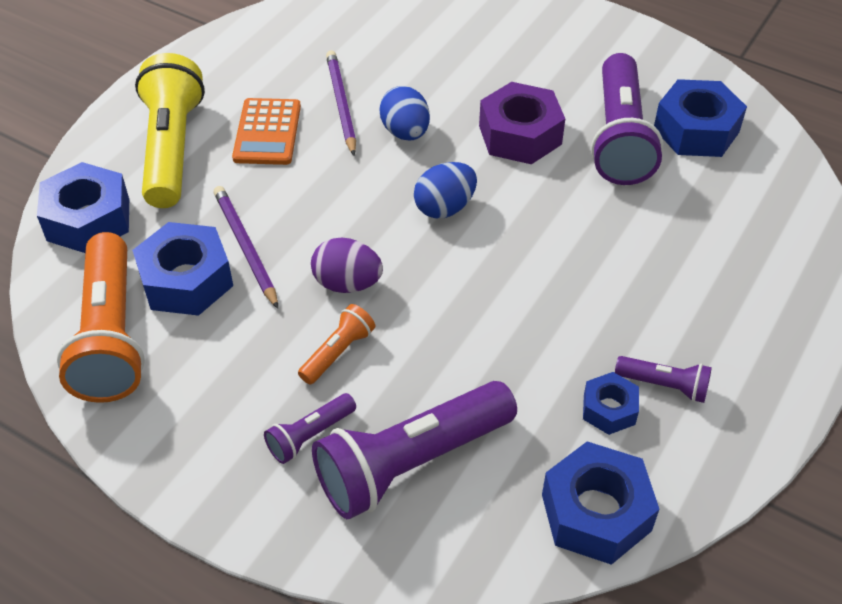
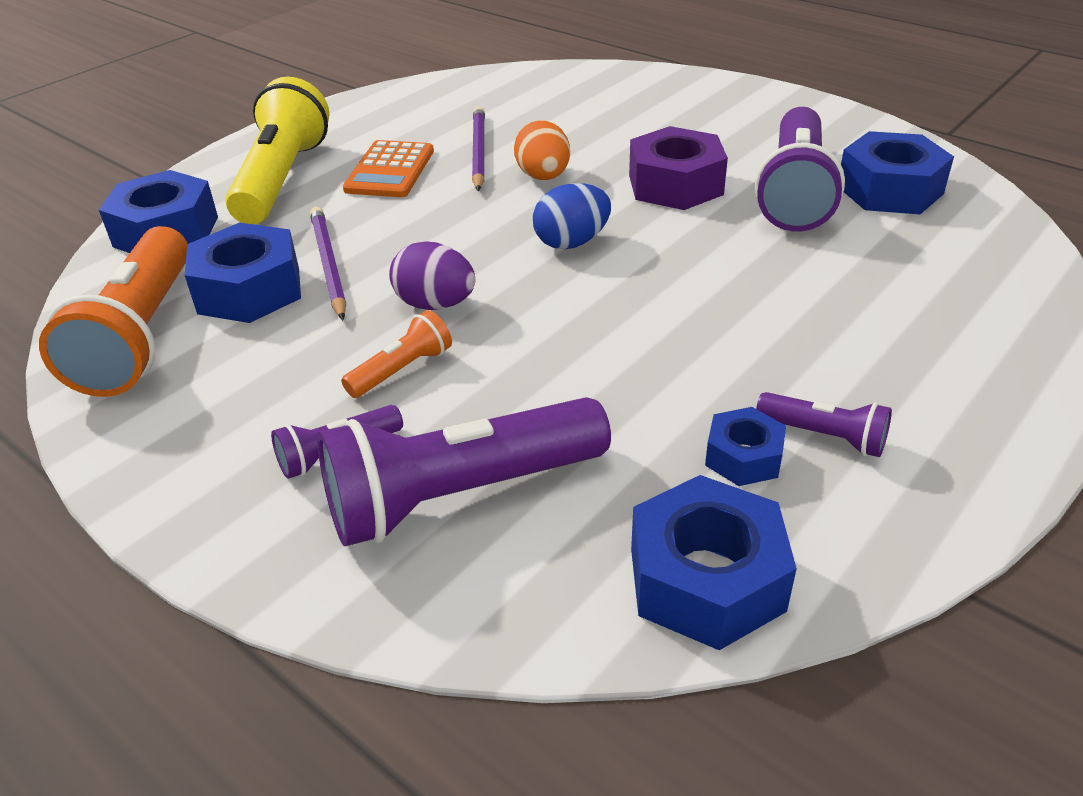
camera: 10 degrees right, 10 degrees down
(405, 132) = (543, 177): blue egg -> orange egg

